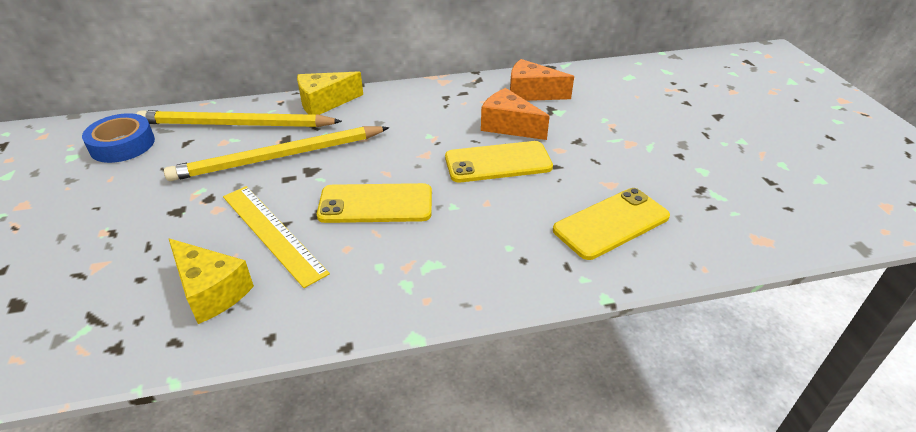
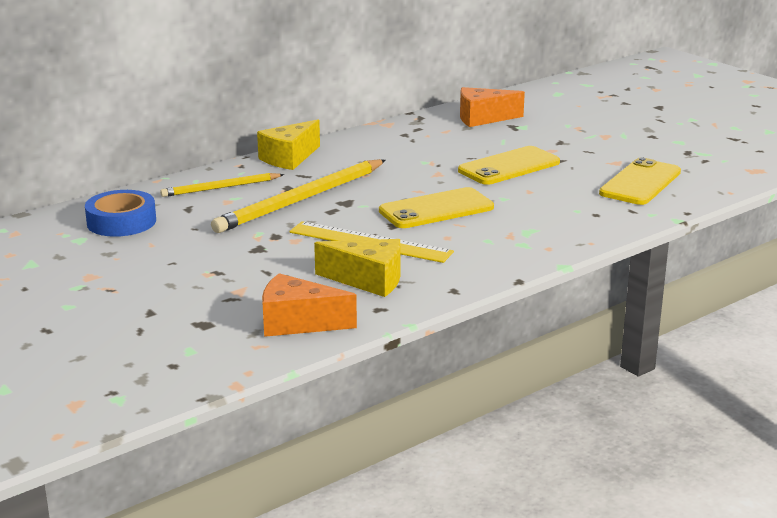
camera: 25 degrees left, 15 degrees down
(236, 124) = (220, 188): yellow pencil -> yellow pencil, size x0.55
(508, 126) = (489, 143): orange cheese -> orange cheese (298, 323)

